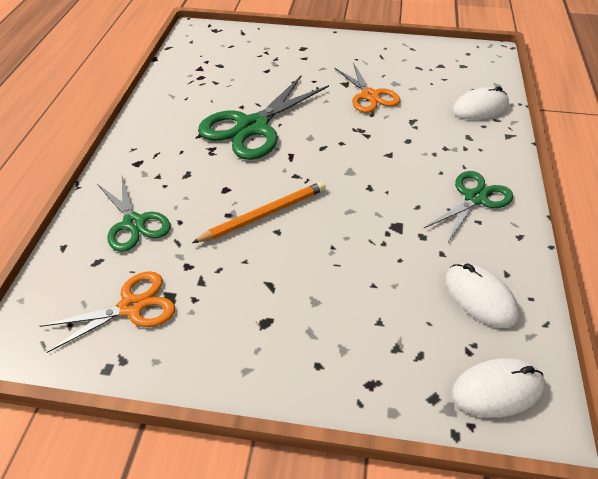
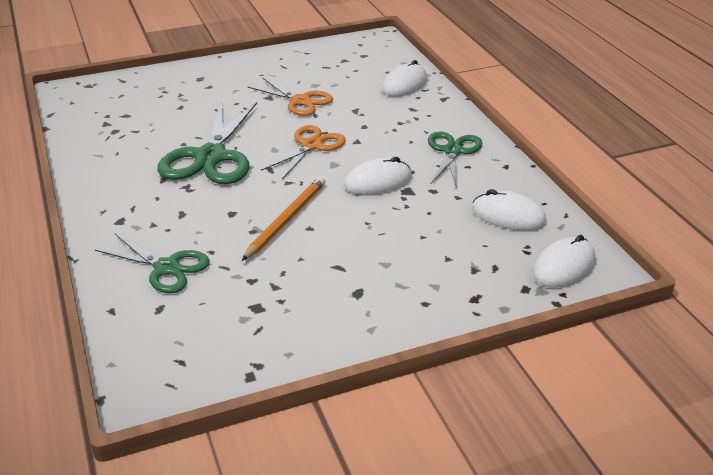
camera: 30 degrees left, 10 degrees down
(132, 307) = (229, 327): orange scissors -> orange scissors (311, 145)
(376, 205) = (378, 181): none -> white mouse

